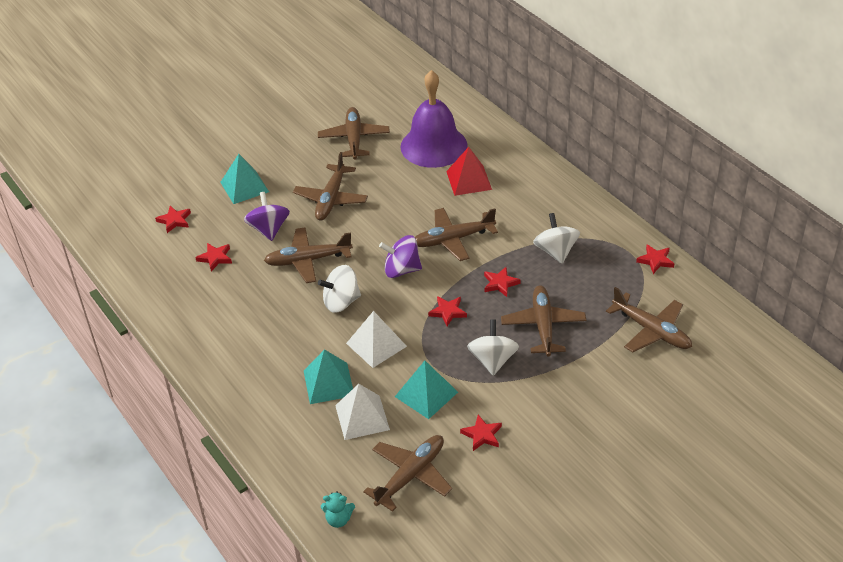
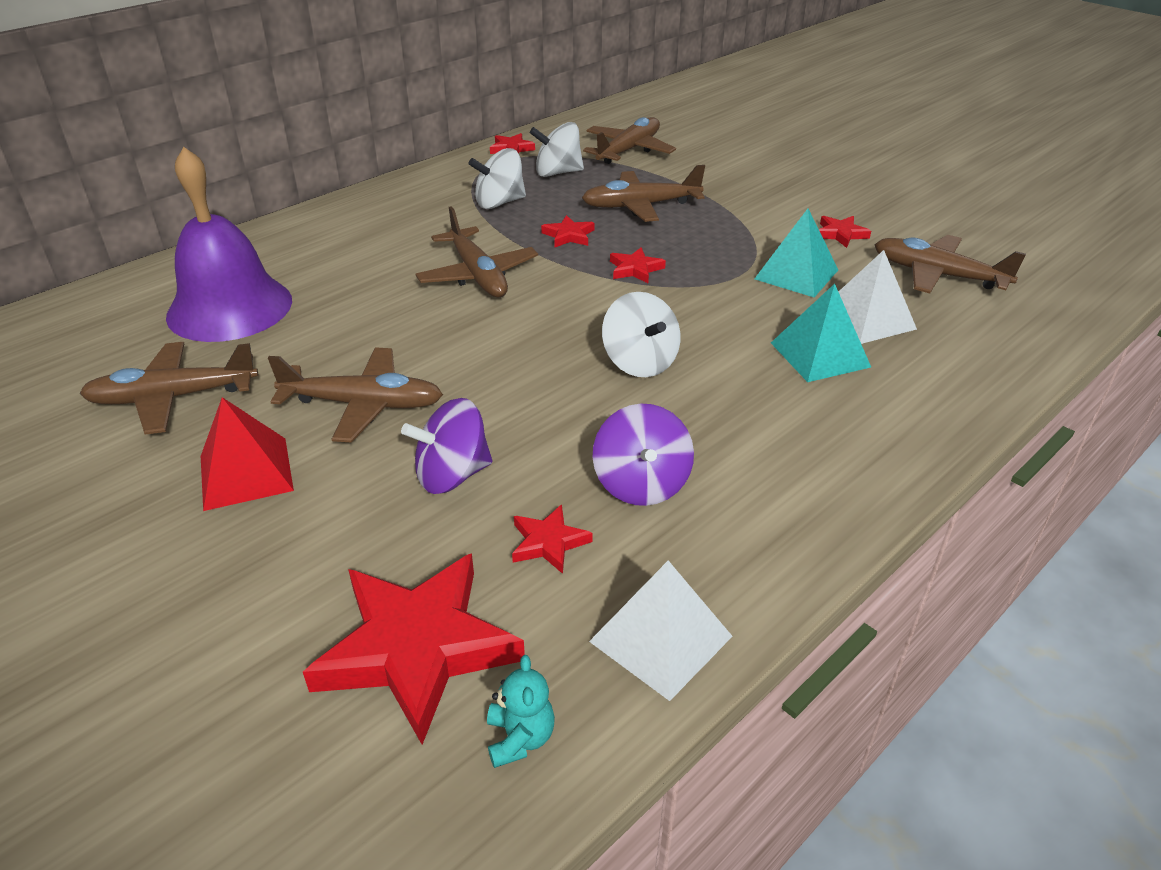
camera: 100 degrees left, 5 degrees down
(174, 221) = (417, 647): red star -> red star, size x2.24
(244, 187) = (301, 537): turquoise pyramid -> none
(308, 260) = (540, 410): brown plane -> none
(338, 519) = (1049, 319): turquoise teddy bear -> turquoise teddy bear (520, 738)
(376, 345) = (722, 320): white pyramid -> white pyramid (661, 638)
(401, 270) = (552, 313): purple spinning top -> purple spinning top (641, 484)
(469, 180) = (334, 270): red pyramid -> red pyramid (246, 473)
(493, 360) = (714, 234): white spinning top -> white spinning top (557, 173)

